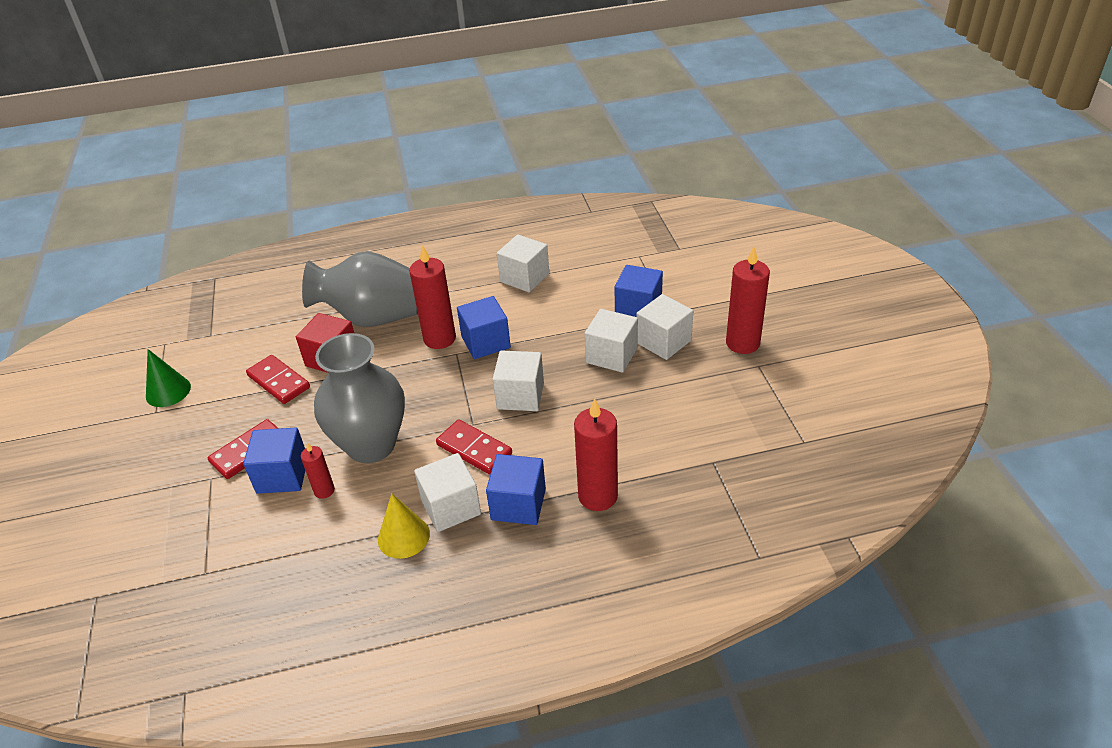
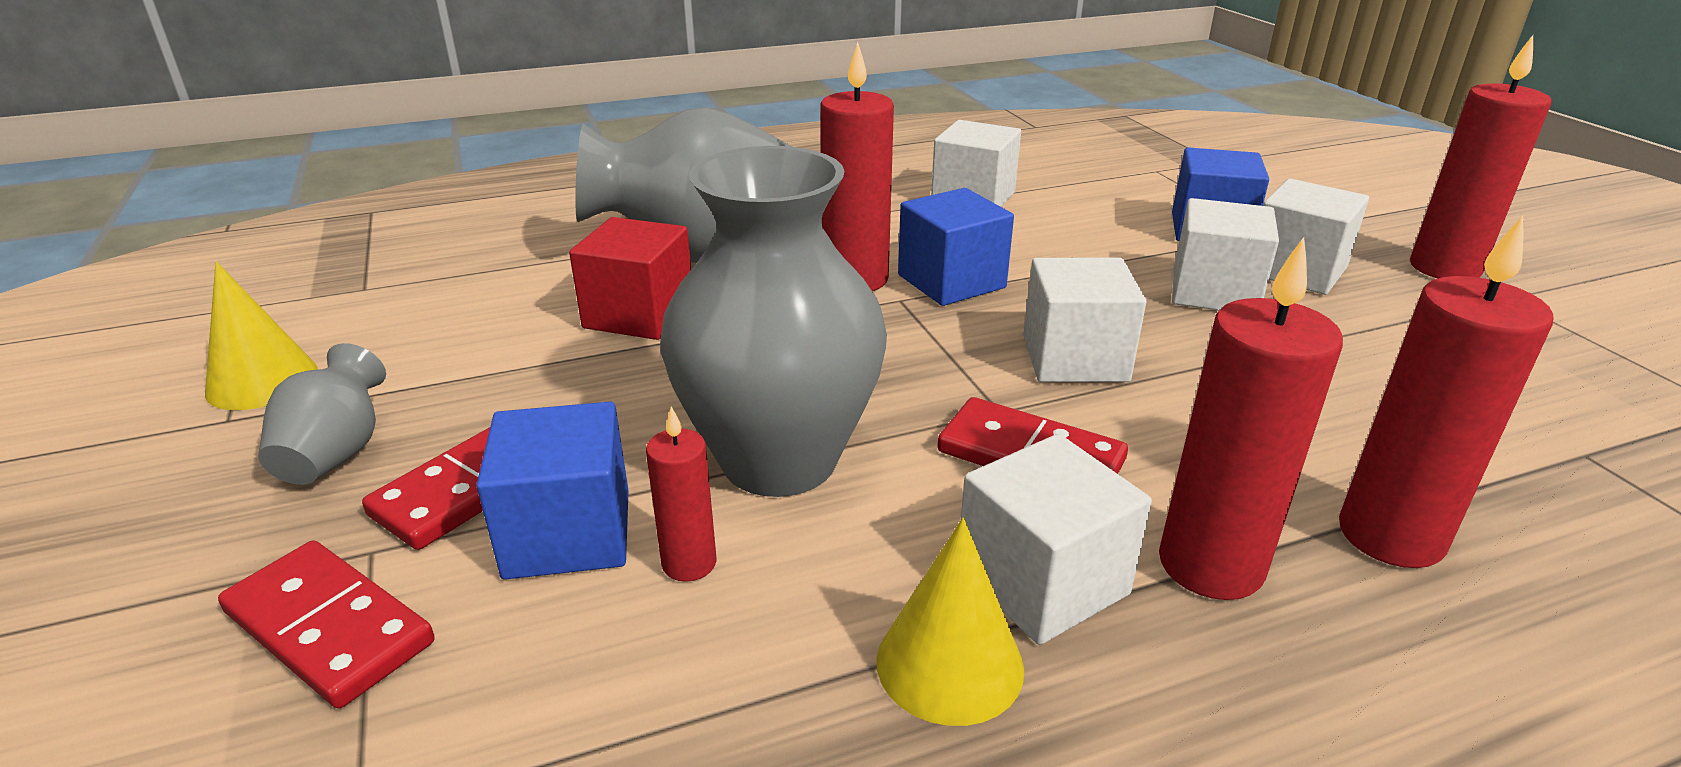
camera: 10 degrees left, 10 degrees down
(168, 391) = (262, 381): green cone -> yellow cone
(198, 432) = (336, 454): none -> grey vase
(278, 382) = (526, 355): red domino -> red domino (328, 628)
(518, 504) = (1210, 565): blue cube -> red candle

